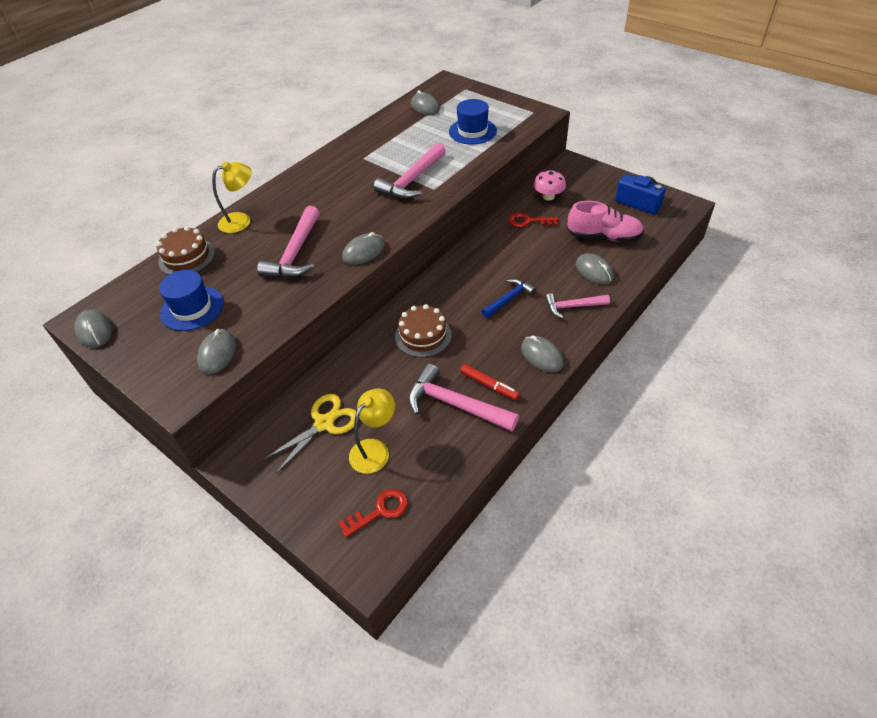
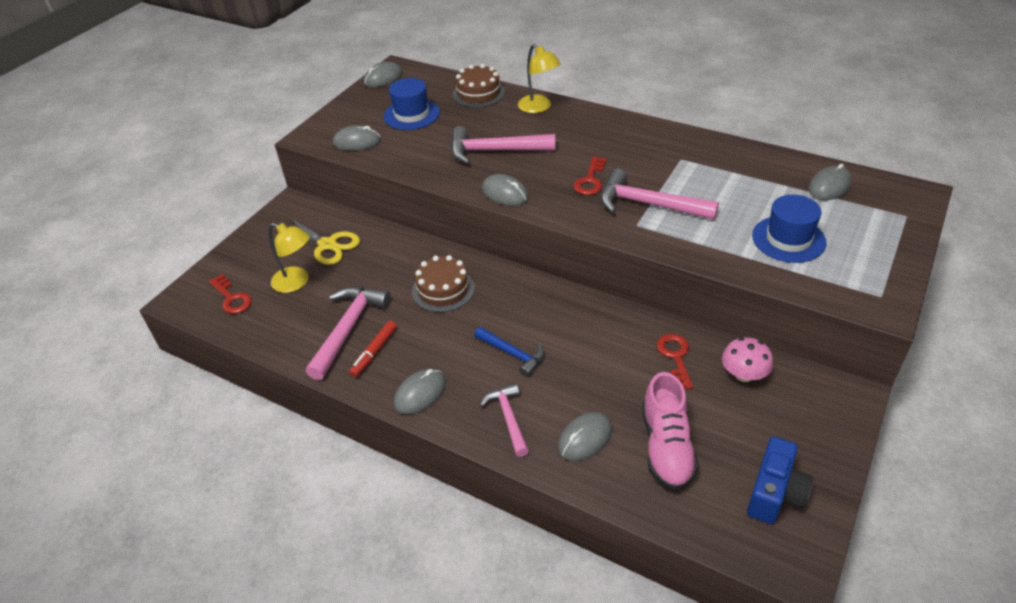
camera: 80 degrees right, 5 degrees down
(368, 204) = (590, 180): none -> red key

